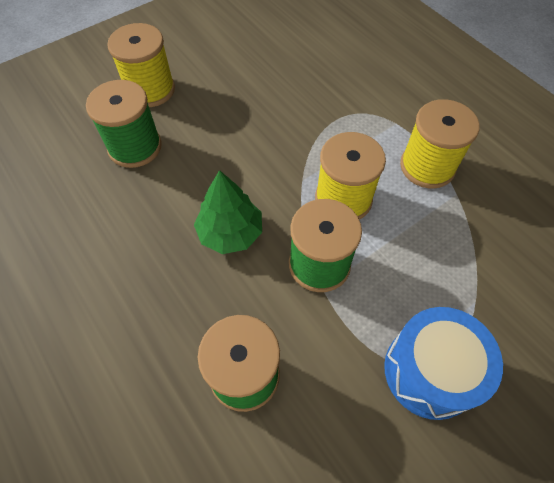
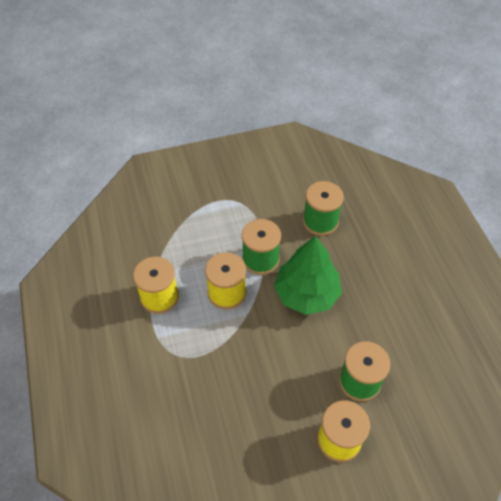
camera: 160 degrees left, 5 degrees down
(230, 232) = (306, 293): green tree -> green tree, size x1.53
(430, 371) = (231, 197): blue drum -> none

